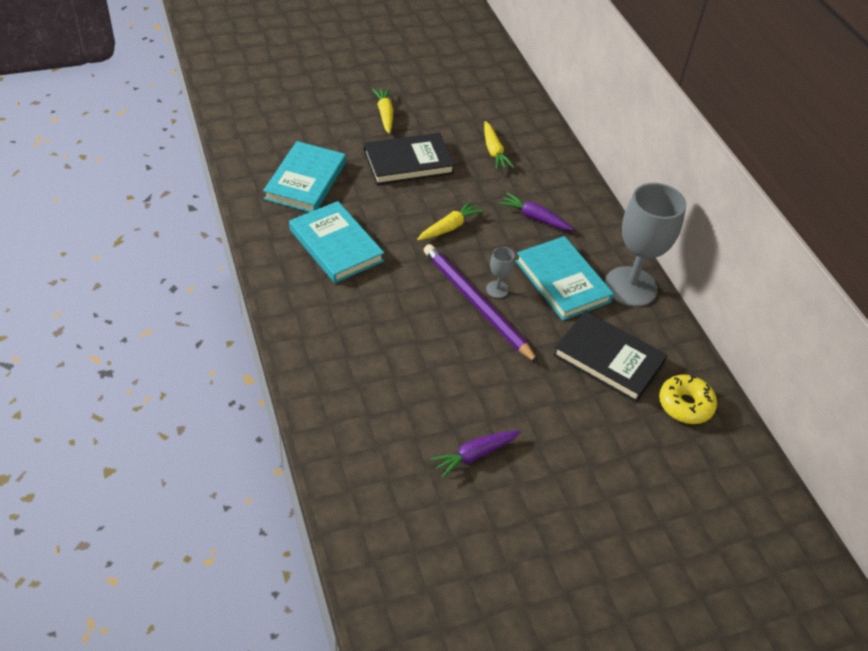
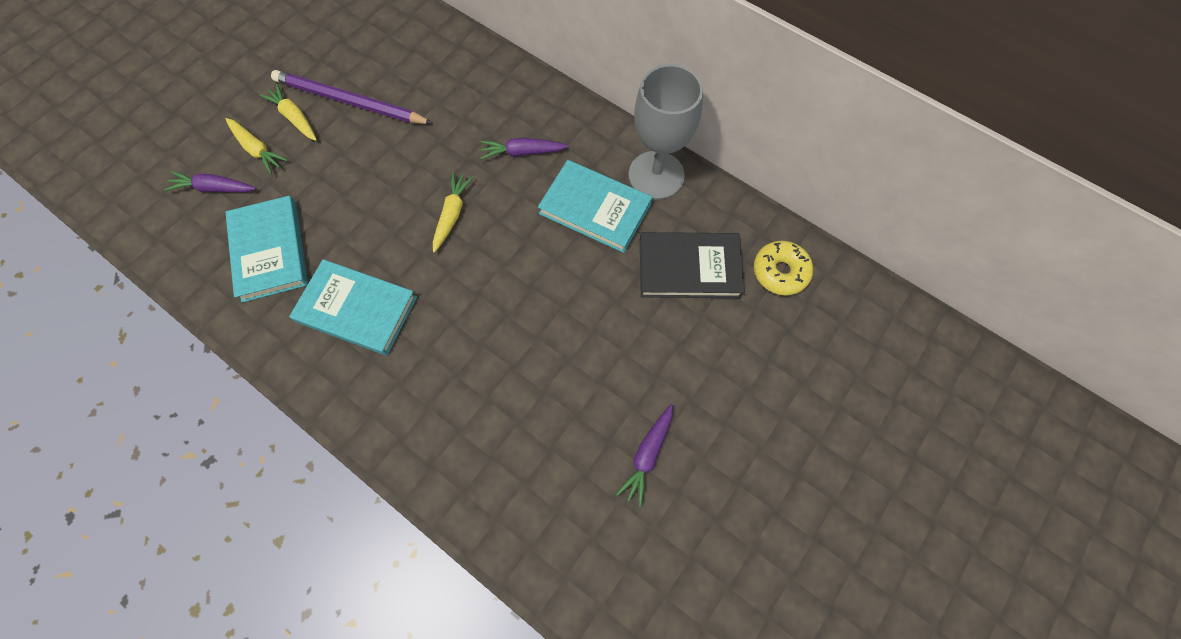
camera: 30 degrees left, 20 degrees up
(298, 127) = (214, 188): none -> purple carrot
(408, 162) = (359, 163): black book -> none
(476, 304) = (536, 286): purple pencil -> purple pencil (350, 102)
(494, 151) = (433, 97): yellow carrot -> yellow carrot (257, 149)
(497, 289) = (544, 257): grey goblet -> none

